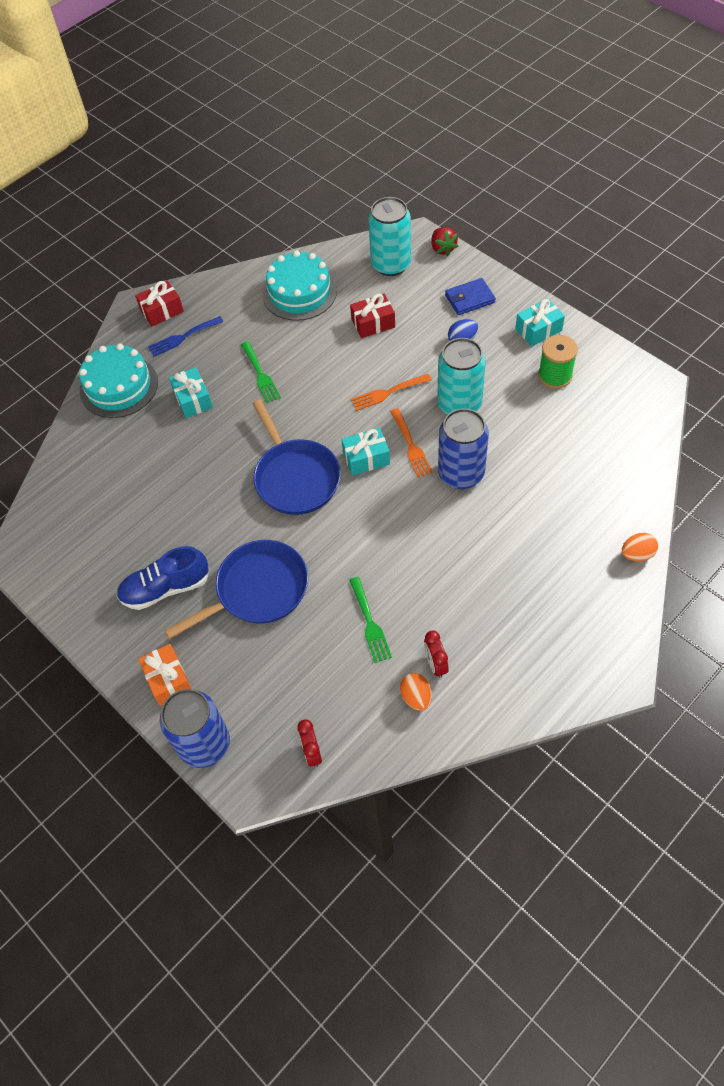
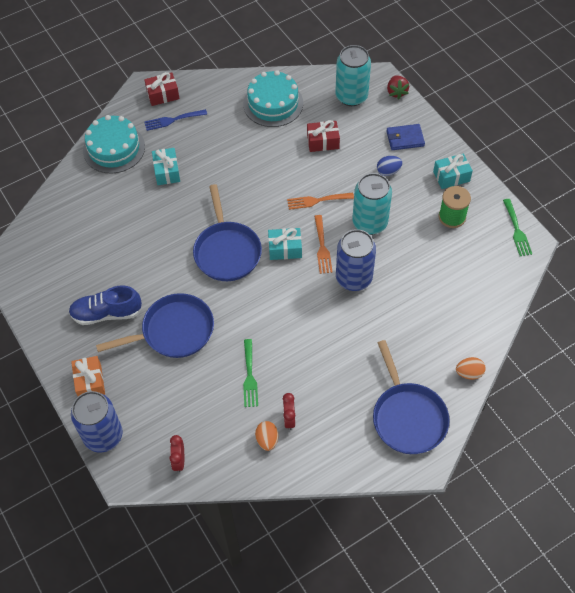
camera: 10 degrees right, 0 degrees up
(260, 374) = (224, 163): green fork -> green fork (517, 230)
(581, 625) = (407, 417): none -> blue pan

